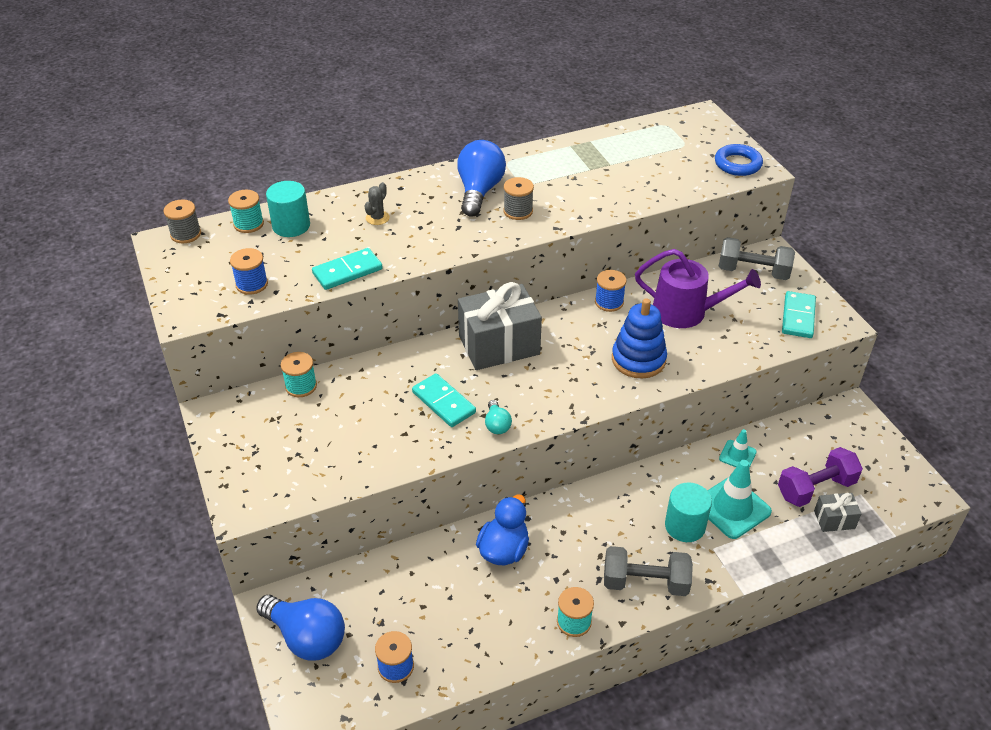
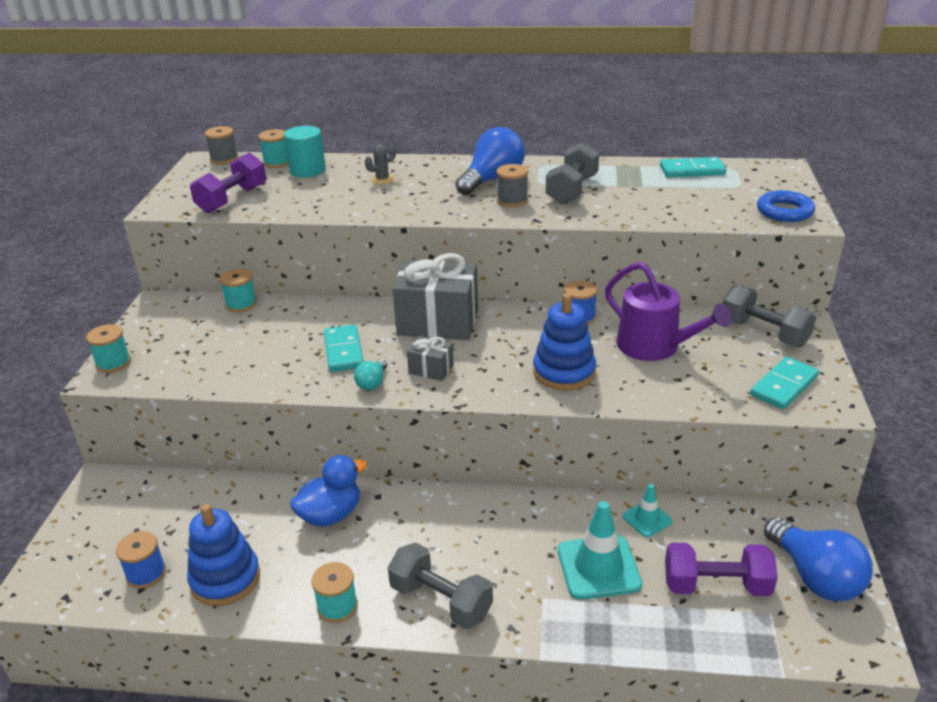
camera: 30 degrees right, 10 degrees down
(238, 492) = (113, 363): none -> turquoise spool
(252, 284) = (232, 199): blue spool -> purple dumbbell
(306, 637) = (102, 518): blue light bulb -> blue light bulb (815, 577)
(347, 271) = (315, 208): turquoise domino -> turquoise domino (692, 170)
(466, 640) = (225, 579): none -> blue stacking toy
(558, 185) = (572, 190): none -> grey dumbbell
(685, 526) = (530, 564): turquoise cylinder -> none
(834, 519) = (714, 627): grey gift -> grey gift (431, 369)

